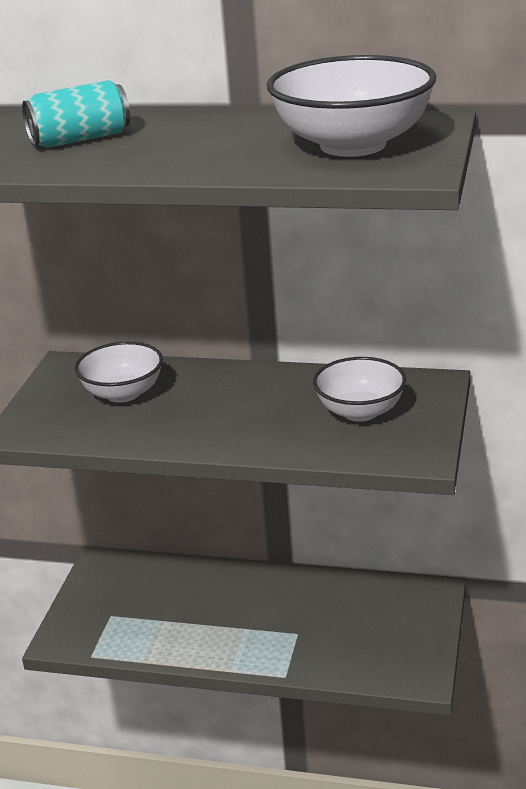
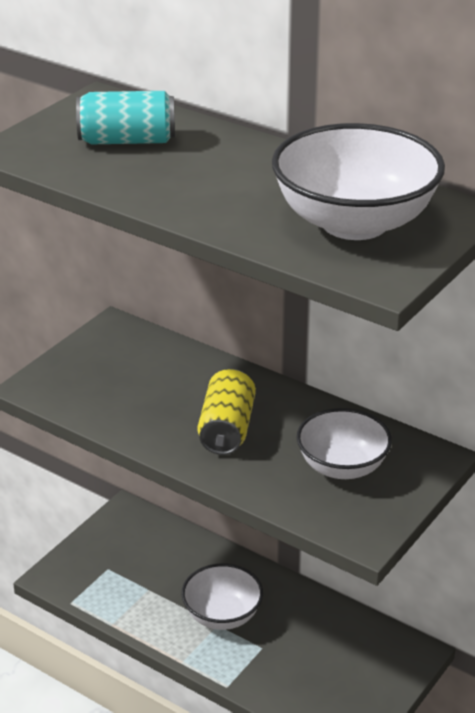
camera: 20 degrees right, 5 degrees up
(123, 393) = (144, 375): white bowl -> white bowl (222, 615)
(233, 413) = (226, 429): none -> yellow can

